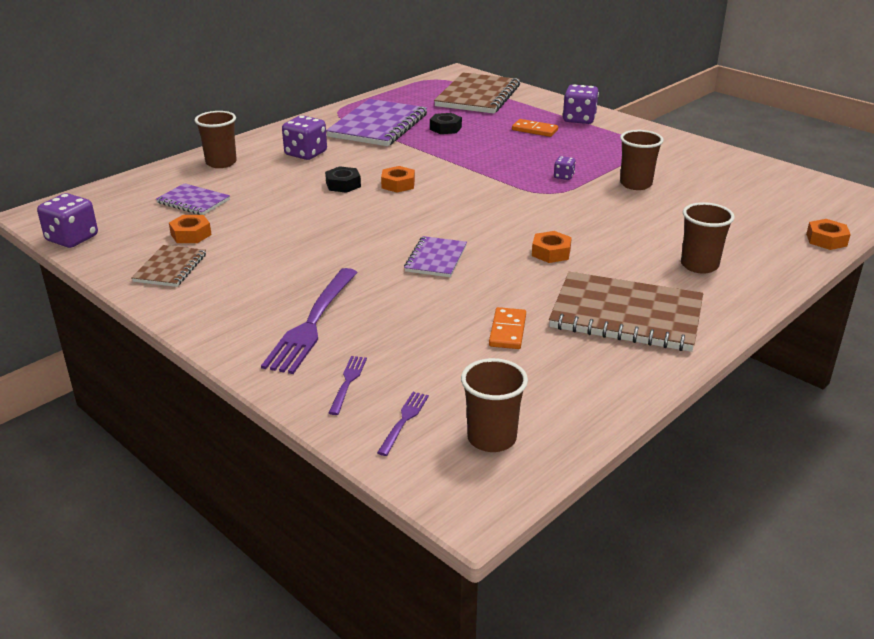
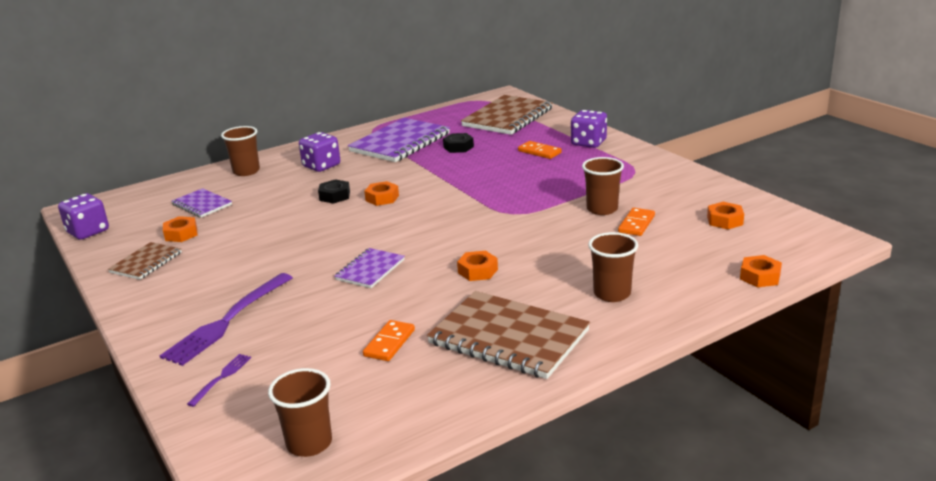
camera: 15 degrees right, 5 degrees down
(404, 420) = (245, 418): purple fork -> none
(564, 176) = (537, 198): purple dice -> none
(679, 197) = (636, 224): none -> orange domino
(760, 189) = (724, 220): none -> orange nut

